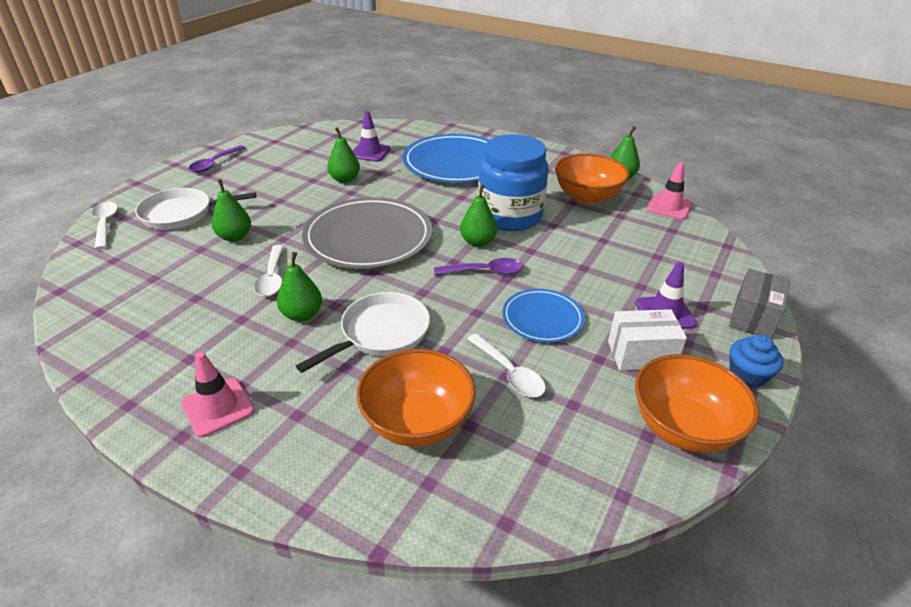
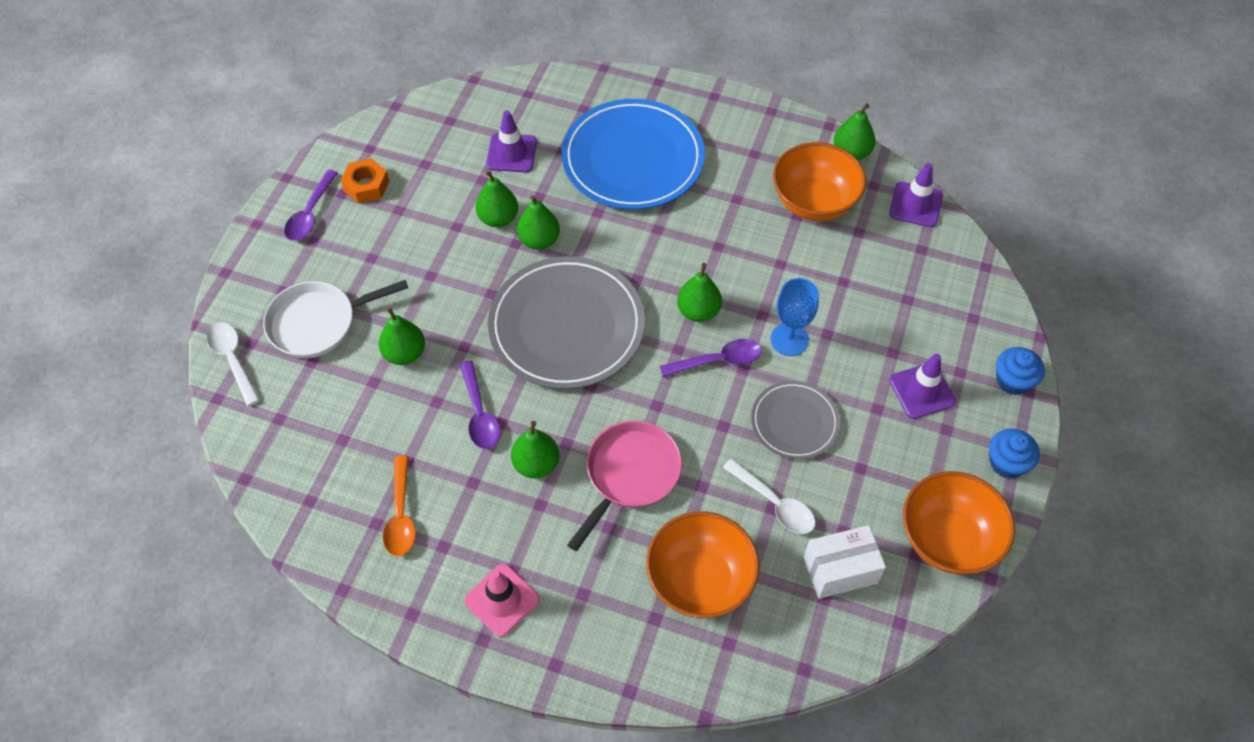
camera: 10 degrees left, 20 degrees up
(167, 332) = (401, 515): none -> orange spoon
(261, 156) = (366, 186): none -> orange nut
(272, 277) = (479, 413): white spoon -> purple spoon
(369, 193) = (539, 240): none -> green pear
(380, 333) = (629, 475): white pan -> pink pan
(509, 216) = (726, 256): blue jar -> none
(542, 318) = (794, 422): blue plate -> grey plate
(550, 267) = (789, 339): none -> blue goblet
(641, 354) = (902, 454): white box -> white box (840, 570)
(669, 207) = (915, 205): pink traffic cone -> purple traffic cone
(753, 317) = (1013, 380): grey box -> blue cupcake

